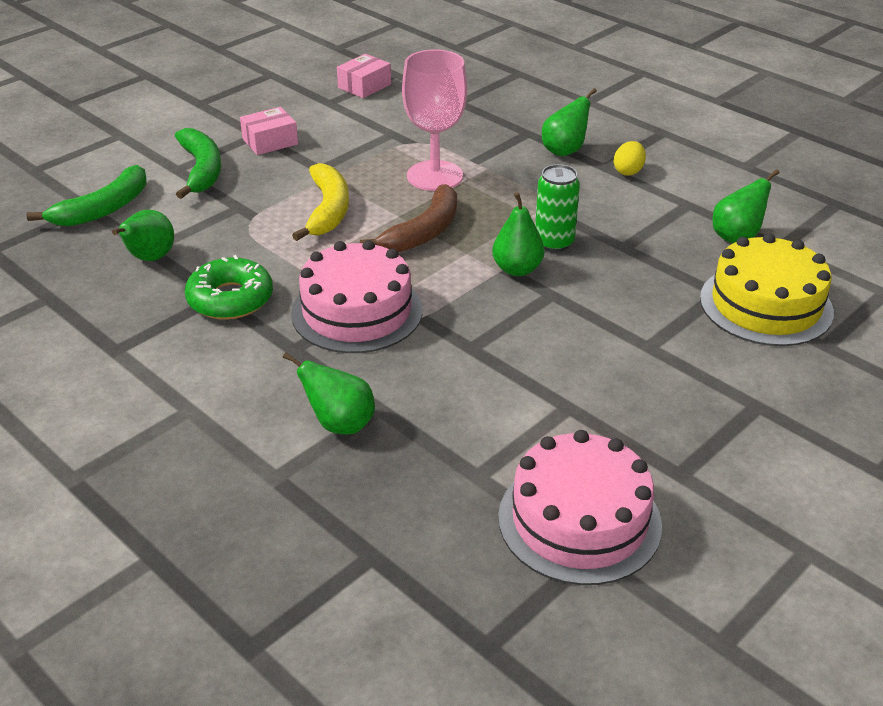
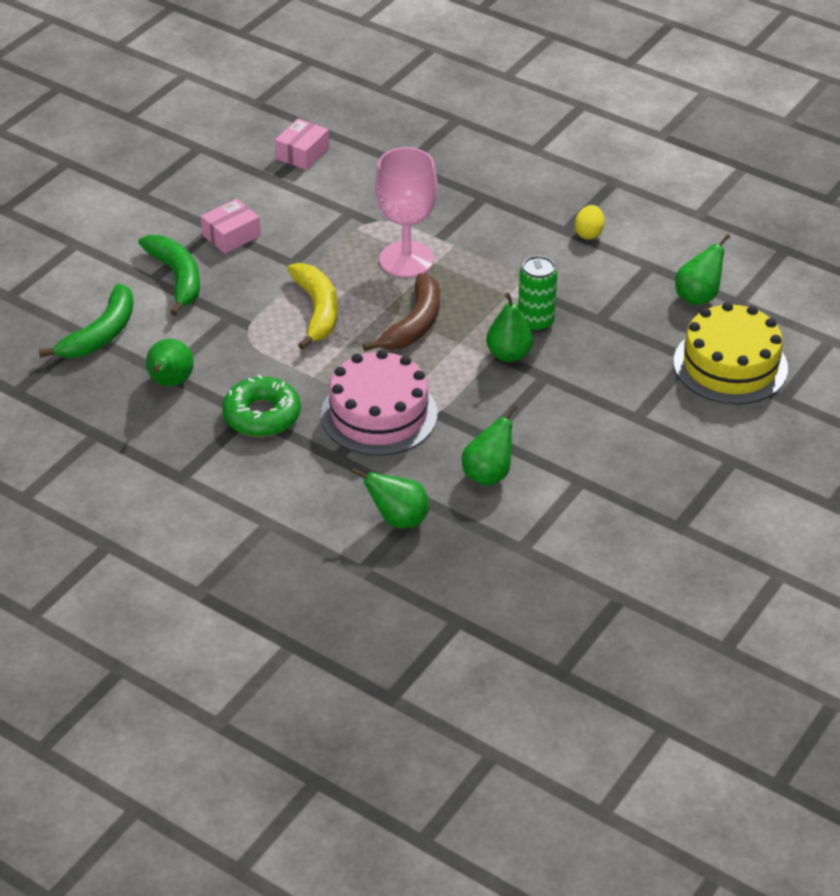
camera: 10 degrees left, 5 degrees up
(564, 151) = (524, 215): green pear -> green pear (488, 474)
(579, 520) = (607, 573): pink cake -> none

